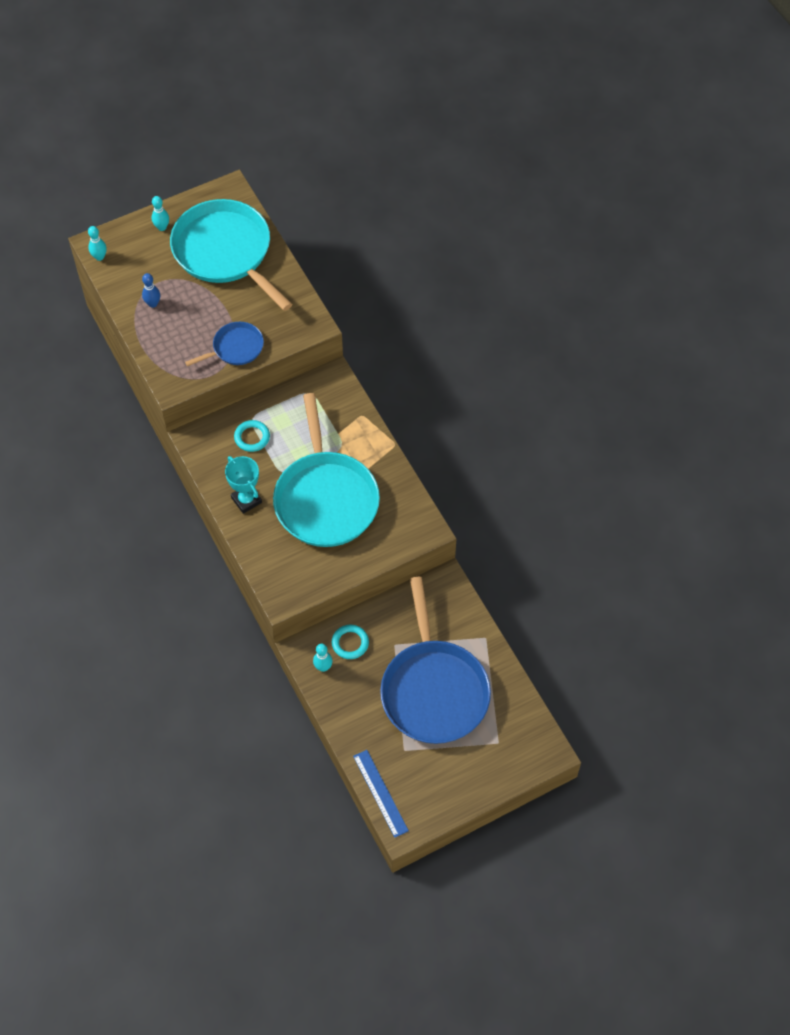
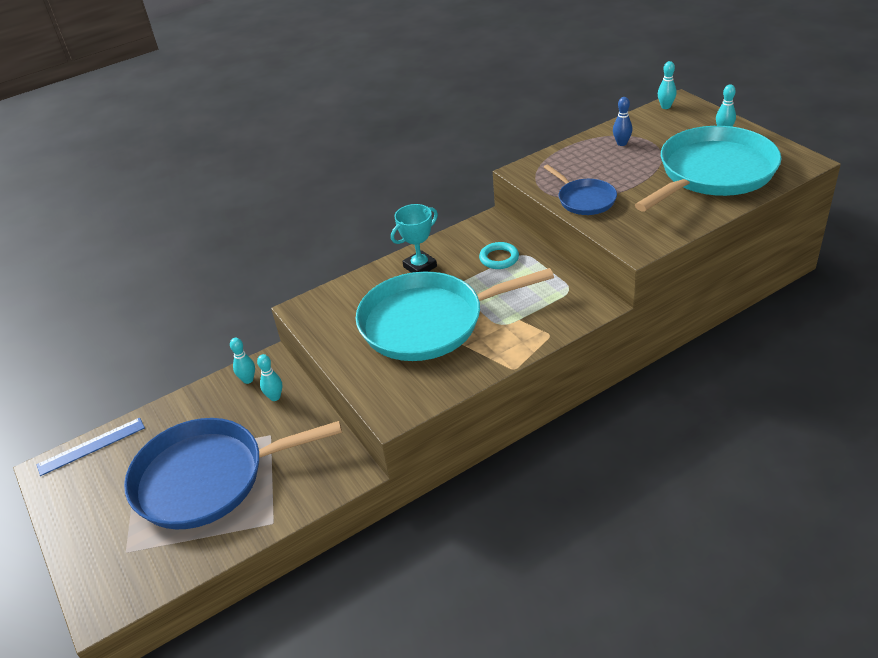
camera: 90 degrees right, 20 degrees down
(350, 643) = (275, 397): turquoise ring -> turquoise bowling pin

